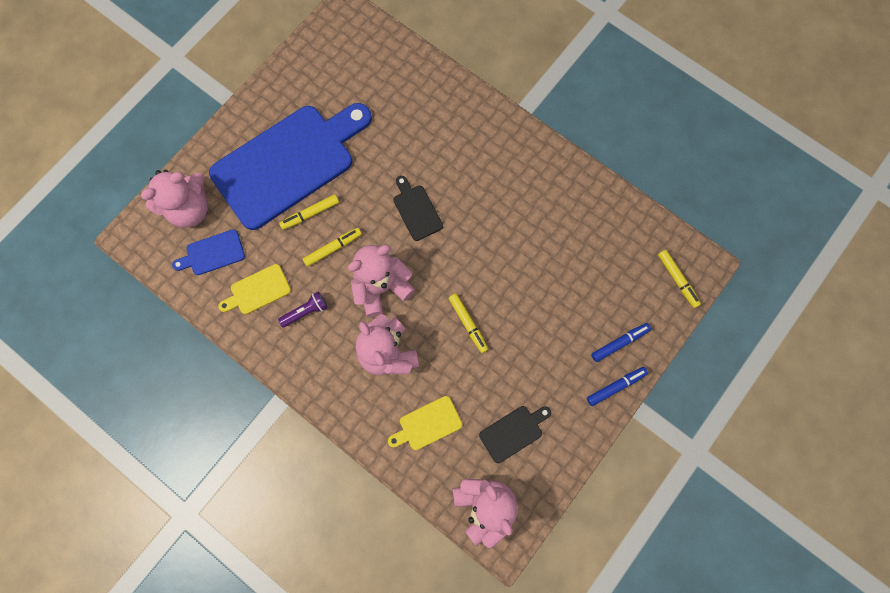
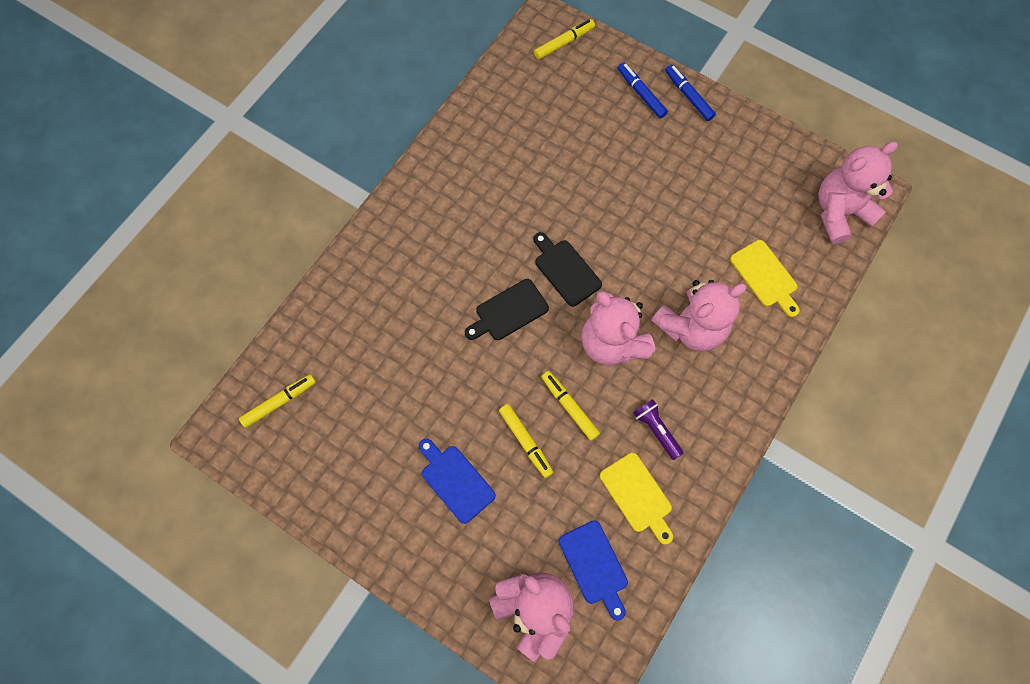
camera: 95 degrees left, 5 degrees down
(288, 163) = (455, 481): blue cutting board -> blue cutting board, size x0.40
(468, 324) = (643, 243): yellow marker -> yellow marker (279, 402)
(513, 432) = (756, 189): black cutting board -> black cutting board (565, 270)

